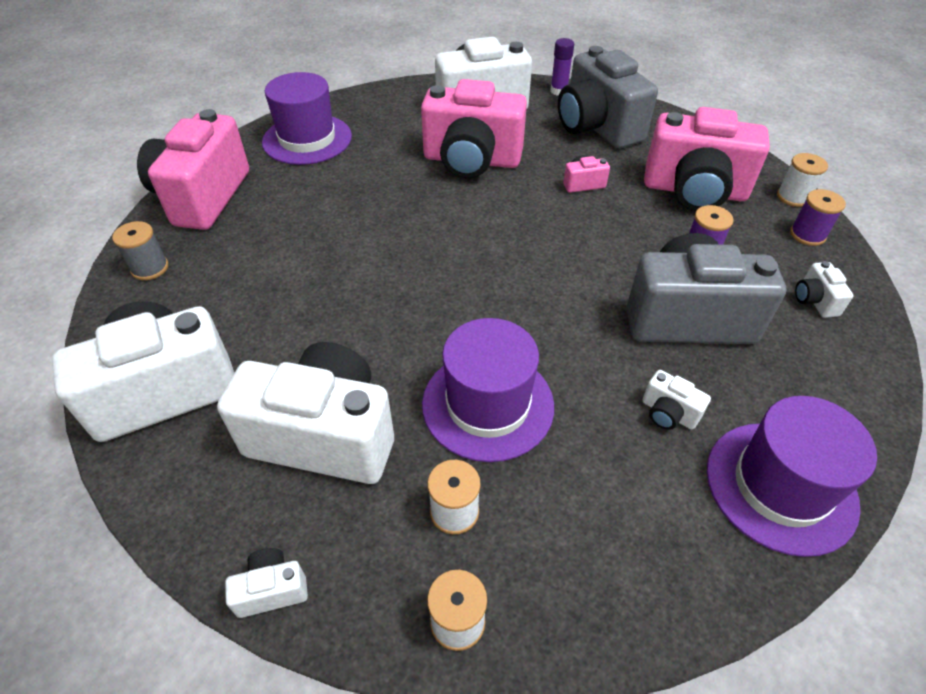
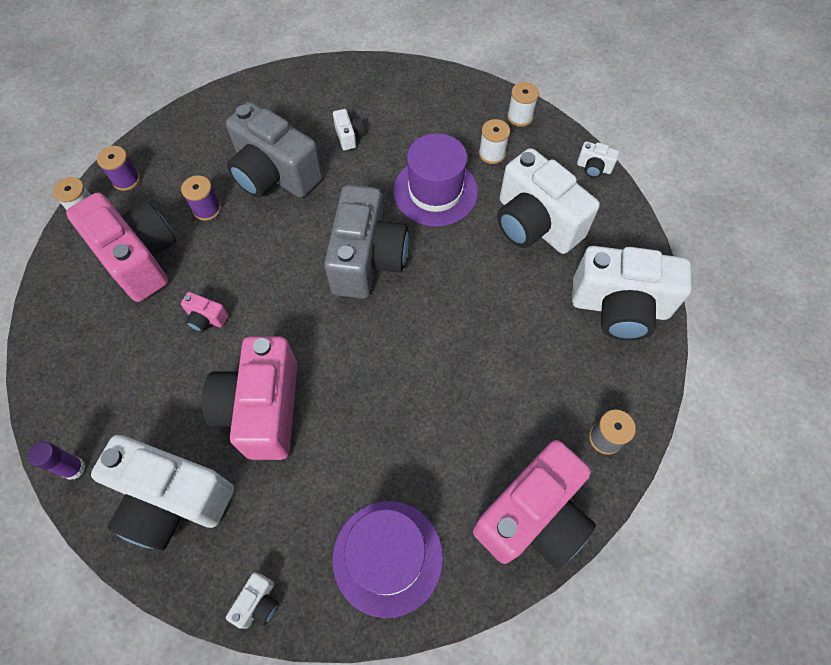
camera: 145 degrees left, 15 degrees up
(471, 160) = (262, 409): pink camera -> pink camera turned 135 degrees counterclockwise
(597, 127) = (111, 382): grey camera -> grey camera (367, 259)
(780, 486) = (337, 85): purple hat -> none
(814, 301) = (193, 142): white camera -> white camera (258, 603)

